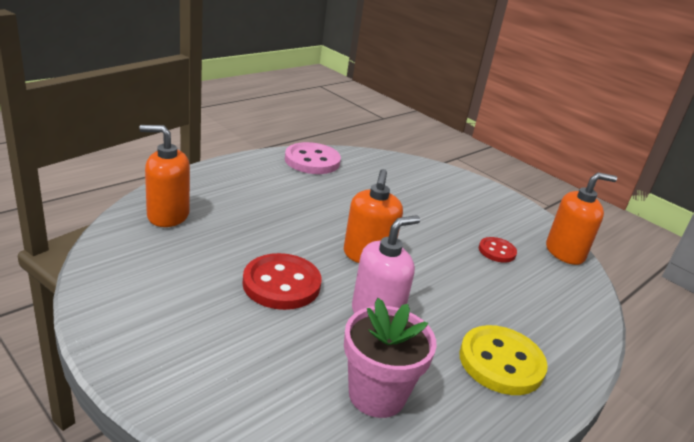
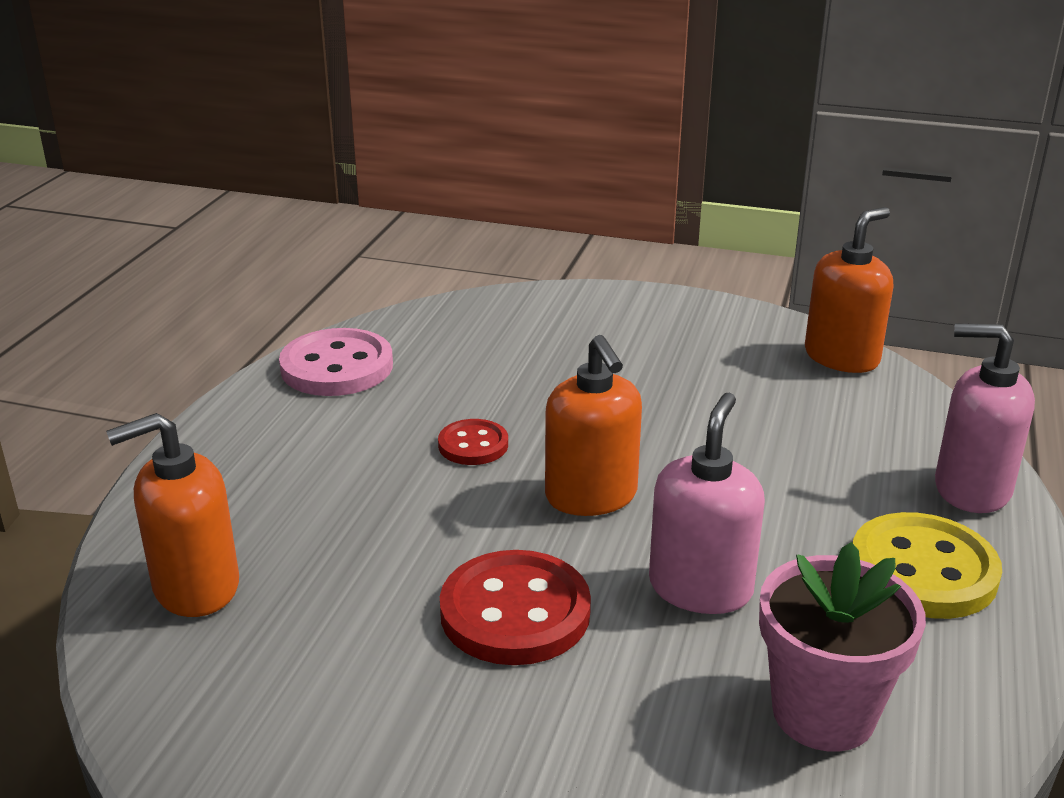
camera: 25 degrees left, 0 degrees up
(497, 251) = (757, 398): red button -> red button (473, 445)
(572, 340) = (971, 489): none -> pink soap dispenser

